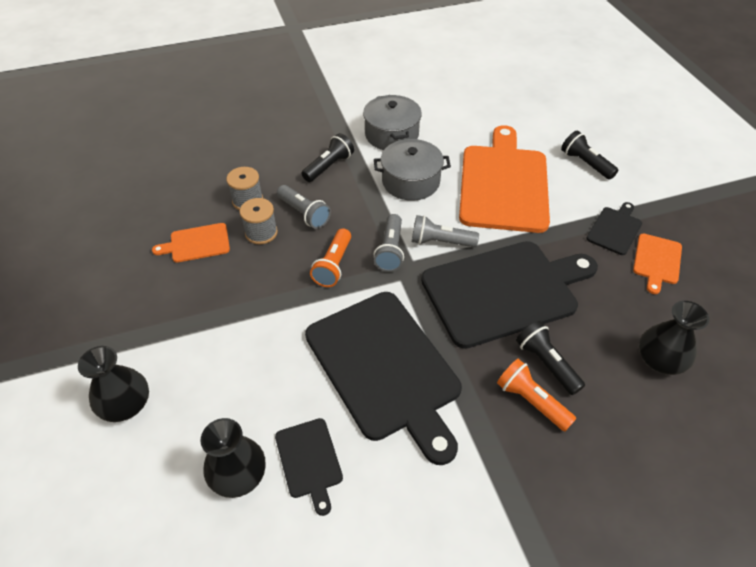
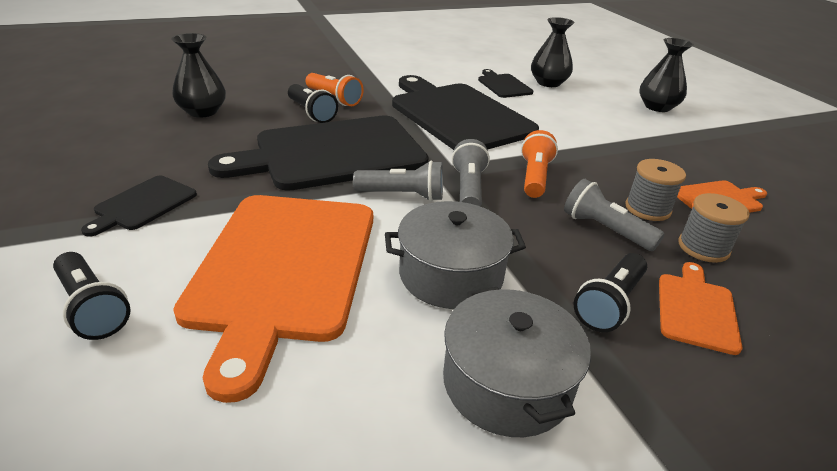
camera: 175 degrees right, 15 degrees down
(656, 261) = (121, 172): orange cutting board -> orange cutting board (696, 309)

